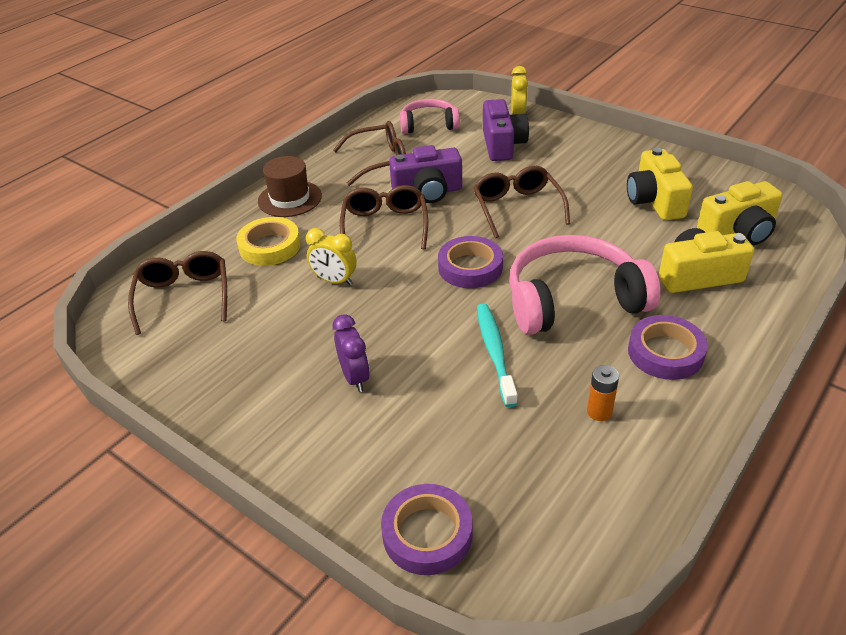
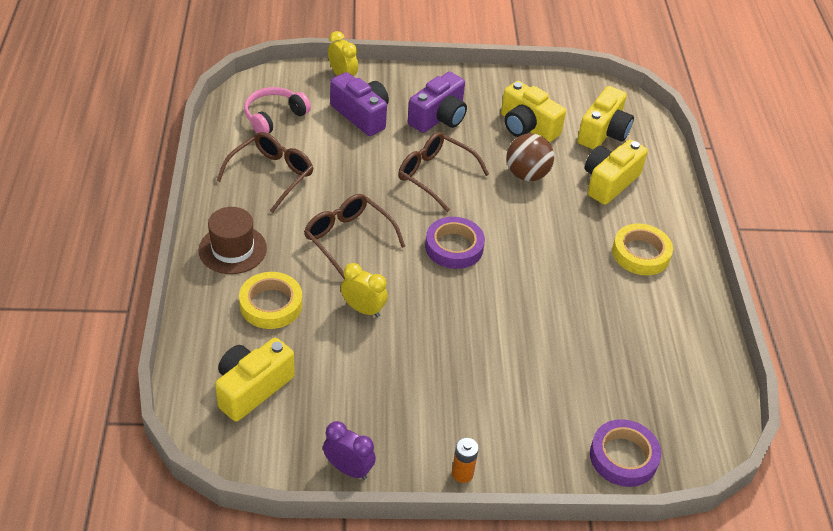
camera: 45 degrees left, 5 degrees up
(184, 297) = (252, 388): brown glasses -> yellow camera
(334, 281) = (363, 309): yellow clock -> yellow clock turned 135 degrees counterclockwise
(355, 377) = (467, 380): purple clock -> purple clock (348, 469)
(427, 192) = (348, 190): purple camera -> purple camera (439, 117)
(494, 352) = (539, 309): turquoise toothbrush -> none
(573, 300) = (550, 240): pink headphones -> none
(599, 412) = (641, 318): orange battery -> orange battery (462, 473)
(610, 238) = (526, 174): none -> brown ball
(665, 352) = (640, 253): purple tape -> yellow tape

